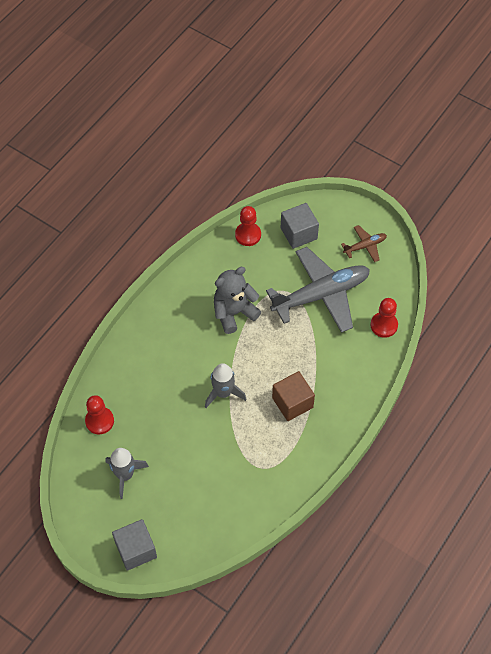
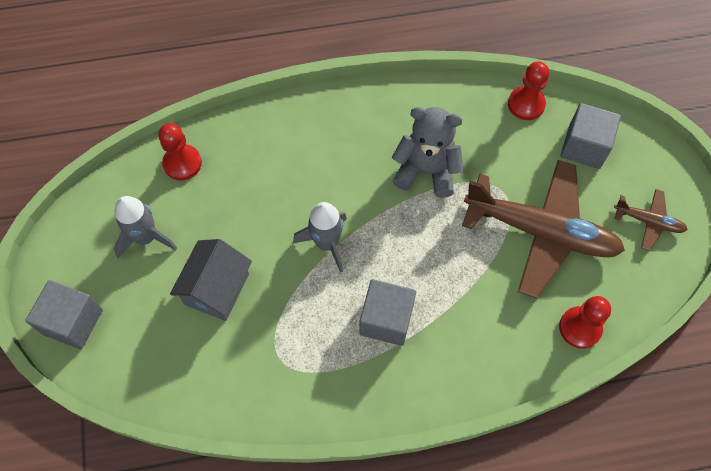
camera: 45 degrees right, 5 degrees up
(193, 465) = (217, 289): none -> grey house
(292, 402) = (386, 320): brown cube -> grey cube
(321, 294) = (541, 232): grey plane -> brown plane

